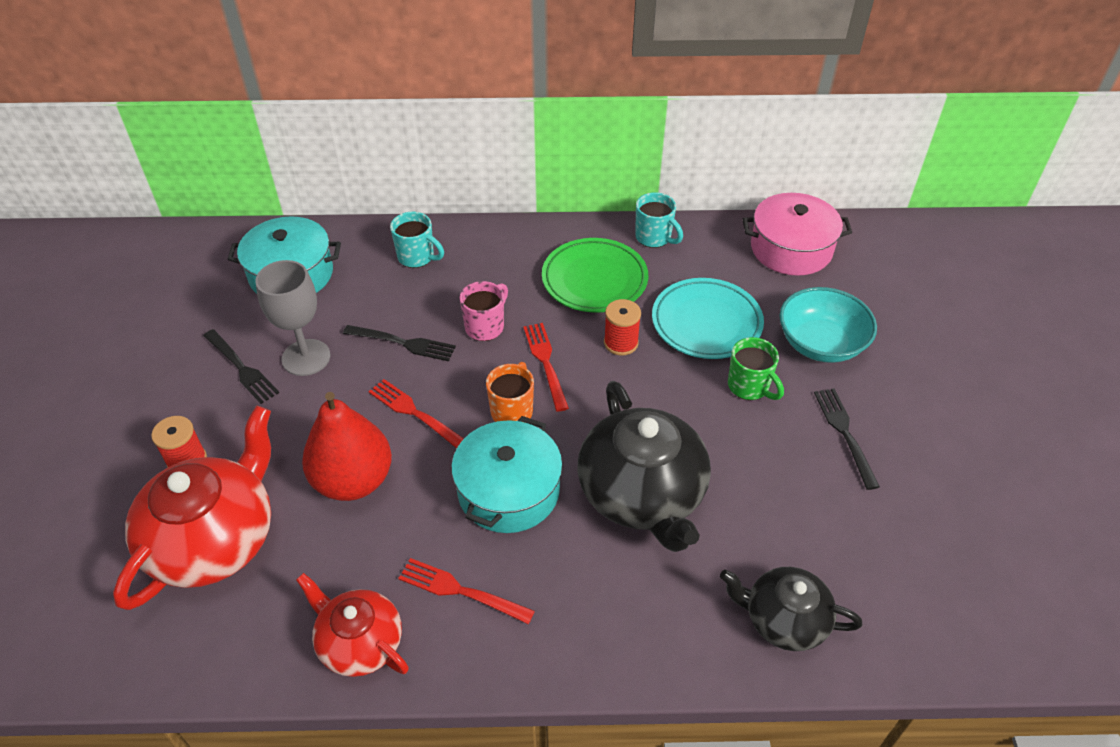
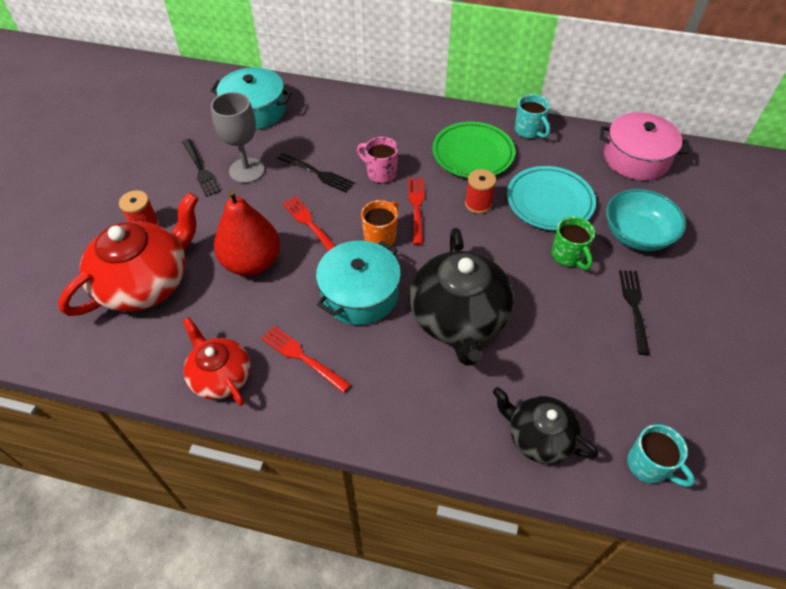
camera: 15 degrees right, 5 degrees up
(417, 257) = (347, 114): turquoise mug -> turquoise mug (649, 465)
(485, 326) = (380, 173): pink mug -> pink mug turned 105 degrees counterclockwise

